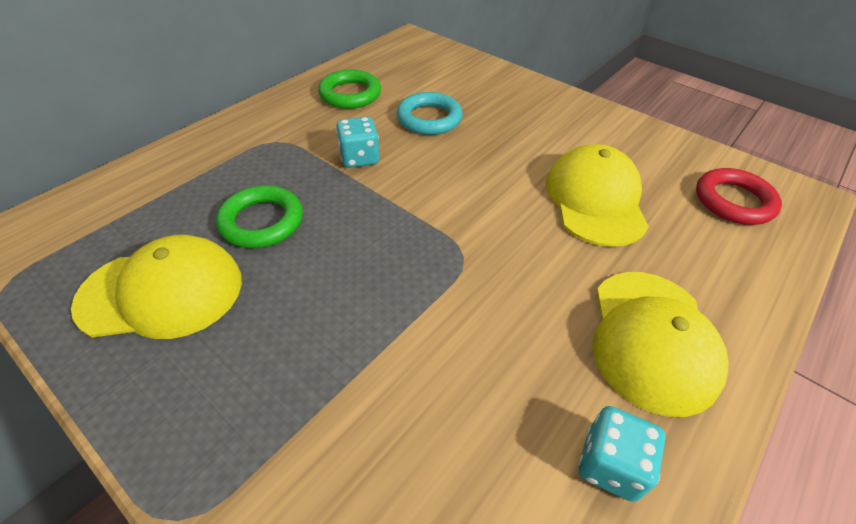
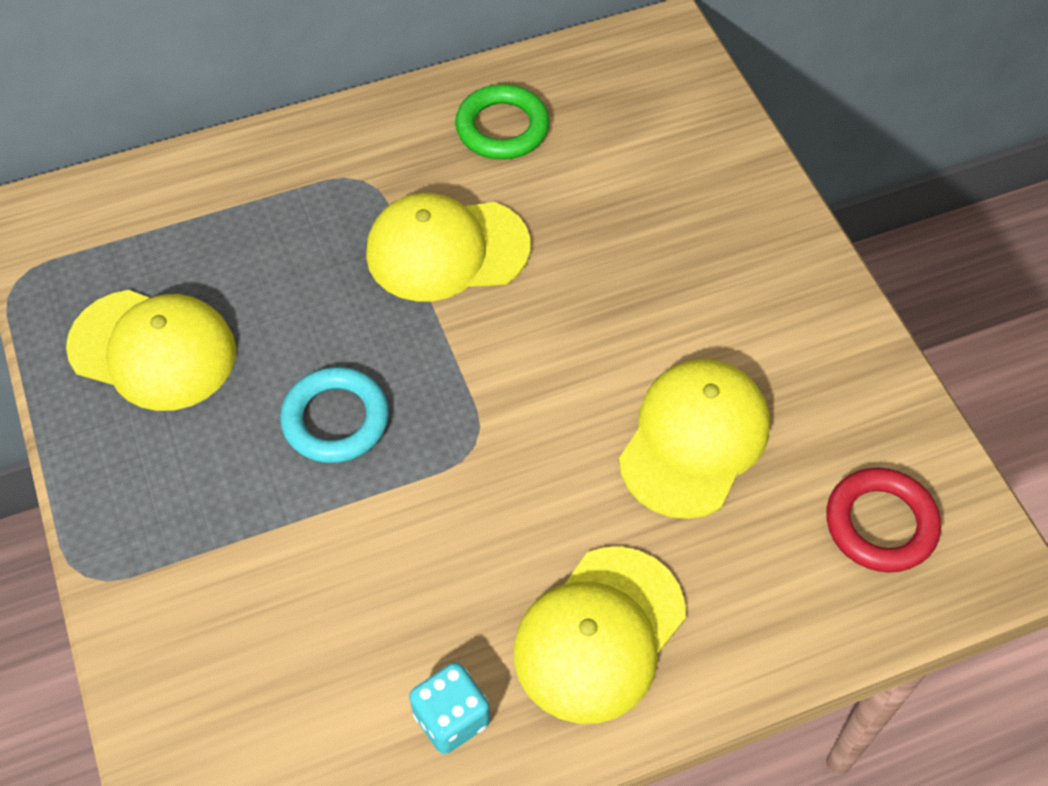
camera: 30 degrees right, 10 degrees up
(262, 221) = (287, 301): green ring -> none
(359, 158) = (447, 250): turquoise dice -> yellow cap
(429, 118) = (579, 216): turquoise ring -> turquoise ring (336, 420)

